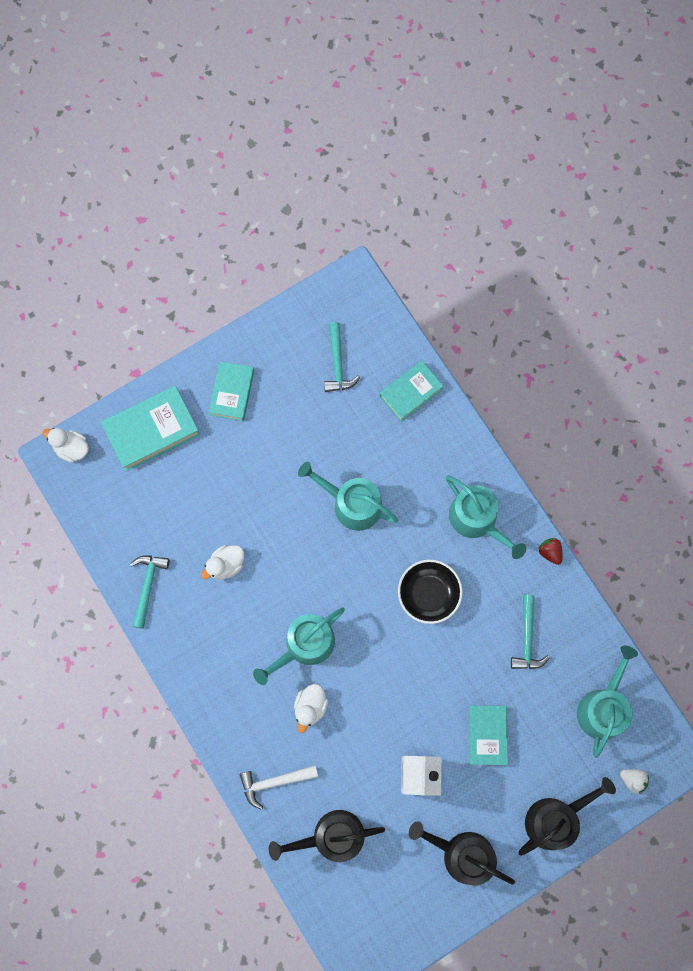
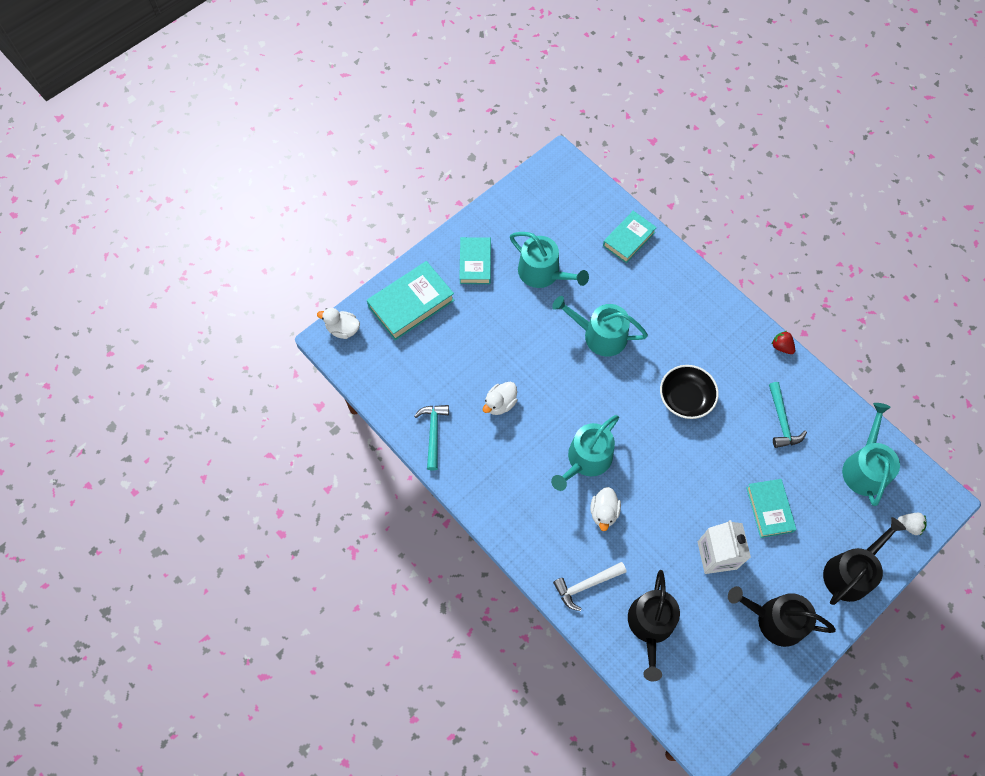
camera: 10 degrees left, 10 degrees down
(331, 837) = (650, 626): black watering can -> black watering can turned 60 degrees counterclockwise
(338, 364) = (561, 226): turquoise hammer -> none
(477, 520) = (712, 331): turquoise watering can -> turquoise watering can (543, 273)

